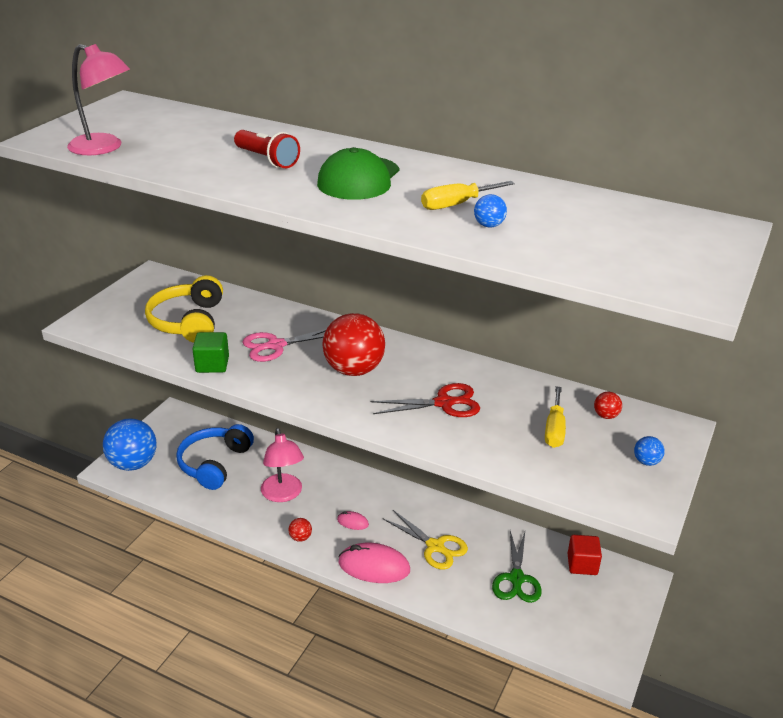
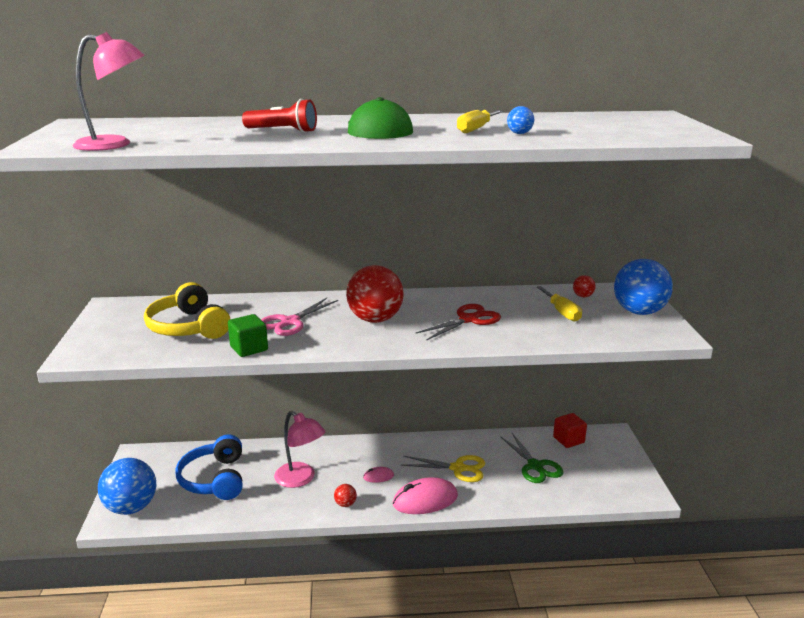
camera: 30 degrees left, 10 degrees down
(646, 462) = (639, 312): blue ball -> blue ball, size x2.40

